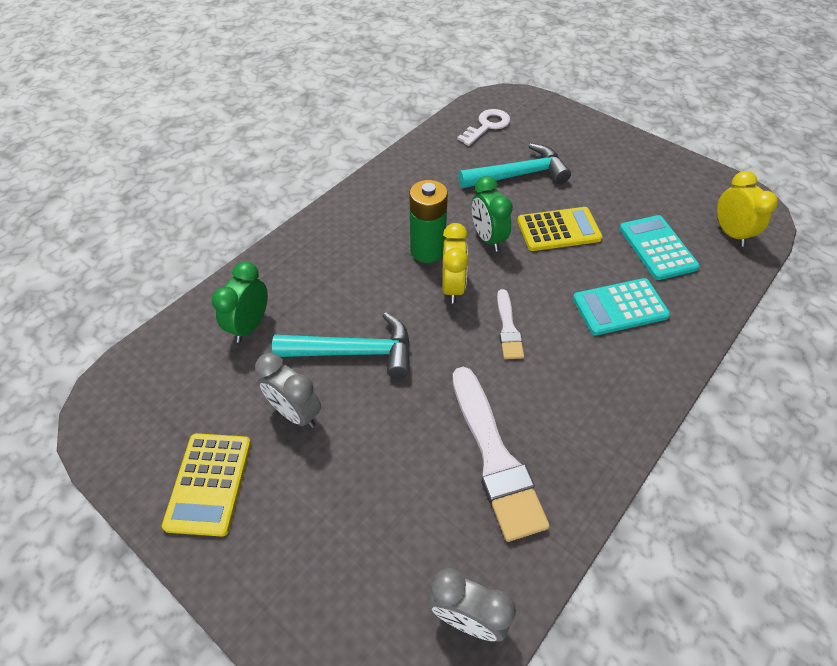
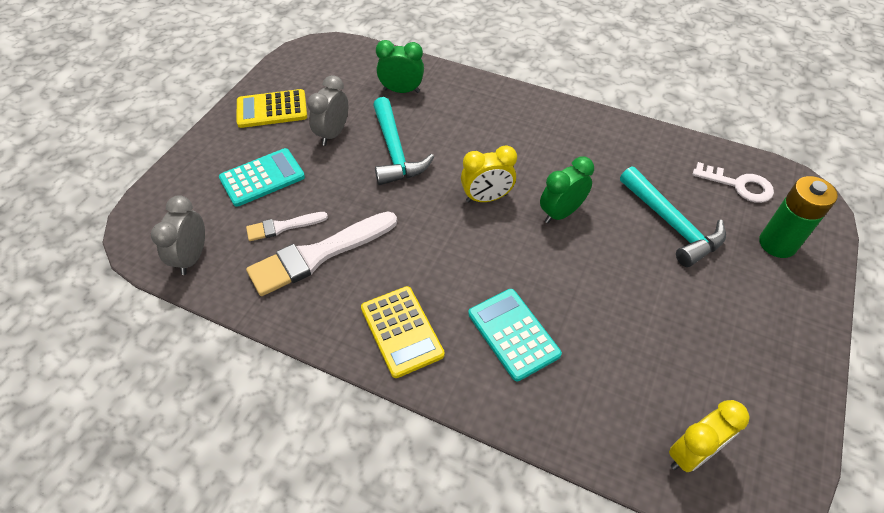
camera: 75 degrees right, 0 degrees up
(427, 251) = (523, 173): green battery -> green battery (777, 244)
(508, 328) = (453, 245): white brush -> white brush (283, 226)
(558, 230) = (603, 269): yellow calculator -> yellow calculator (401, 331)
(657, 248) = (621, 367): turquoise calculator -> turquoise calculator (262, 178)

